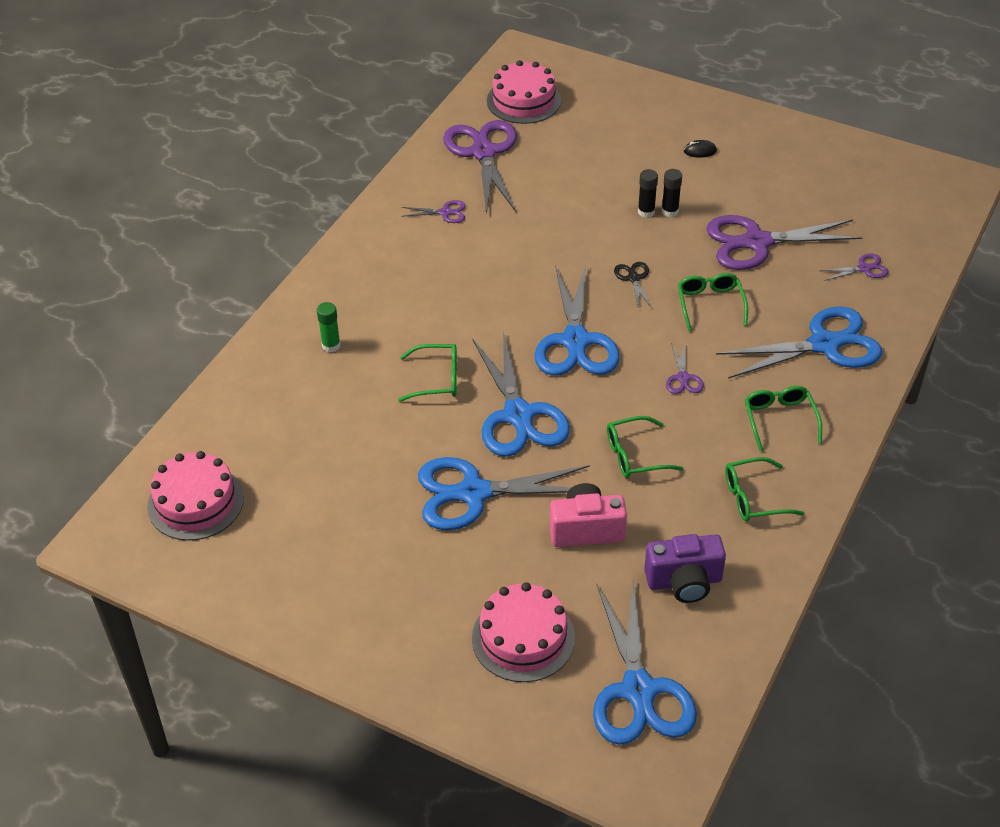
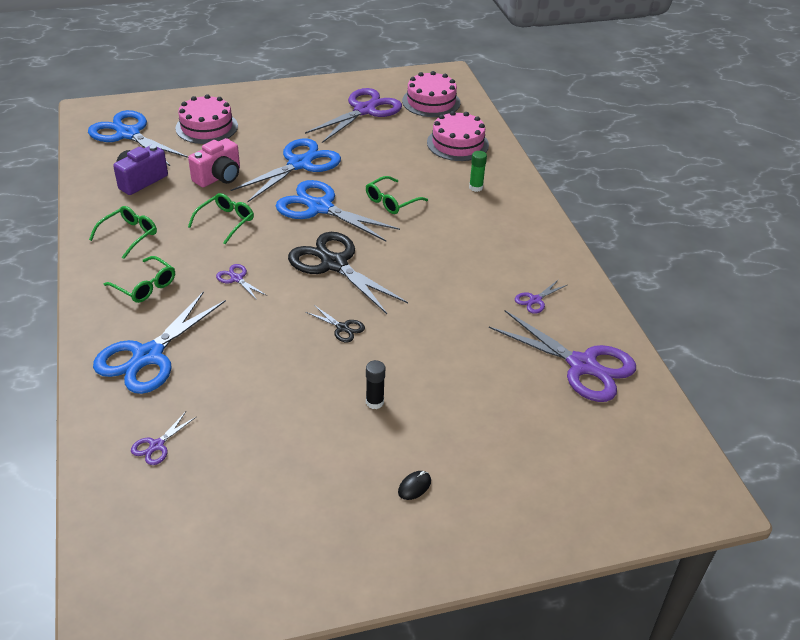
camera: 135 degrees right, 5 degrees down
(524, 100) = (628, 441): pink cake -> pink cake (457, 144)
(575, 341) = (334, 264): blue scissors -> black scissors
(646, 212) = (393, 390): black glue stick -> none
(710, 304) = (264, 339): green glasses -> none
(756, 242) = (274, 415): purple scissors -> purple scissors (364, 110)

